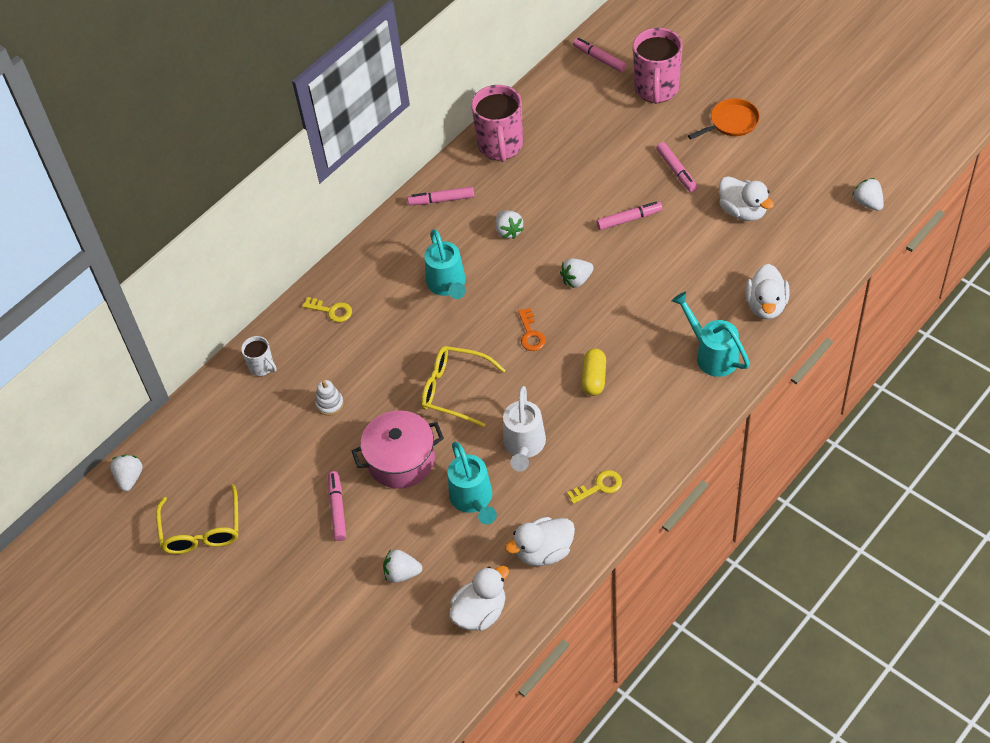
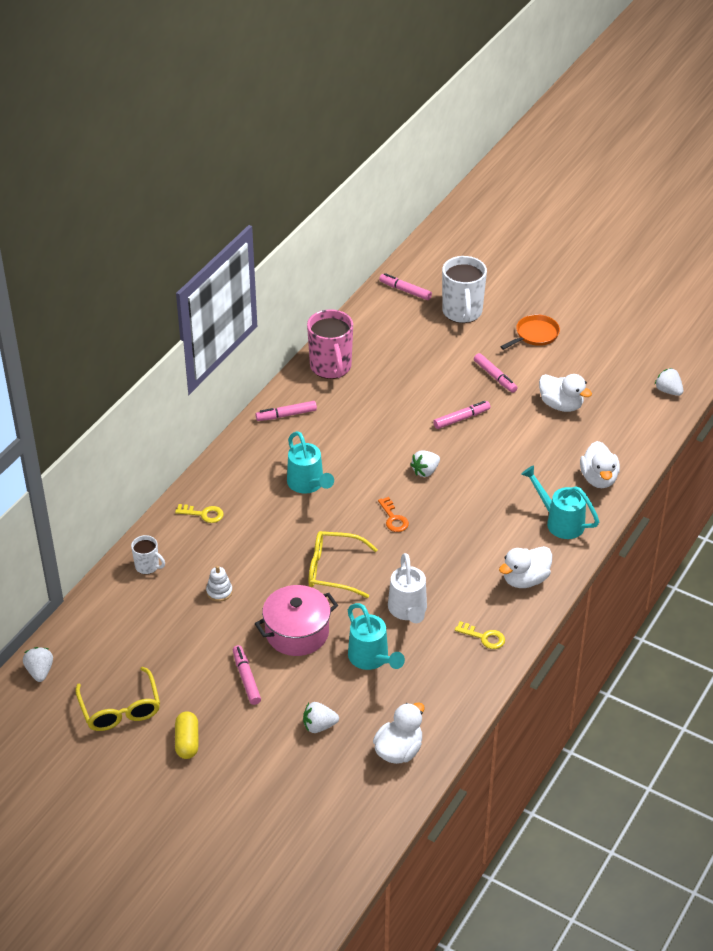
camera: 15 degrees left, 10 degrees down
(508, 231) = (354, 436): white strawberry -> none
(544, 552) = (446, 695): white duck -> white duck (525, 579)
(594, 378) = (459, 549): yellow capsule -> yellow capsule (187, 742)
(599, 487) = (484, 637): yellow key -> yellow key turned 60 degrees clockwise
(656, 89) = (462, 312): pink mug -> white mug

